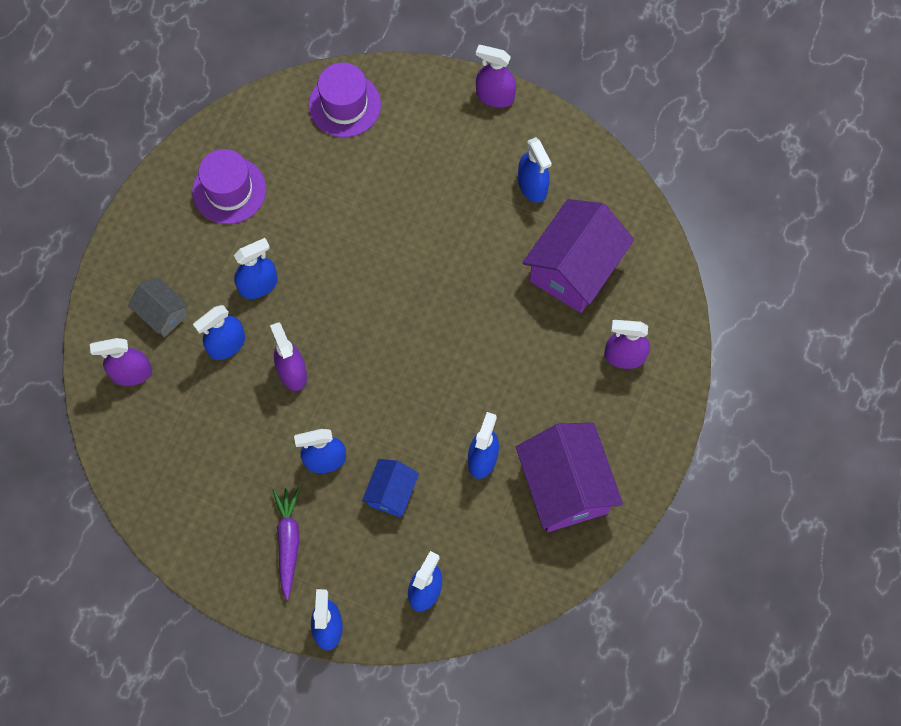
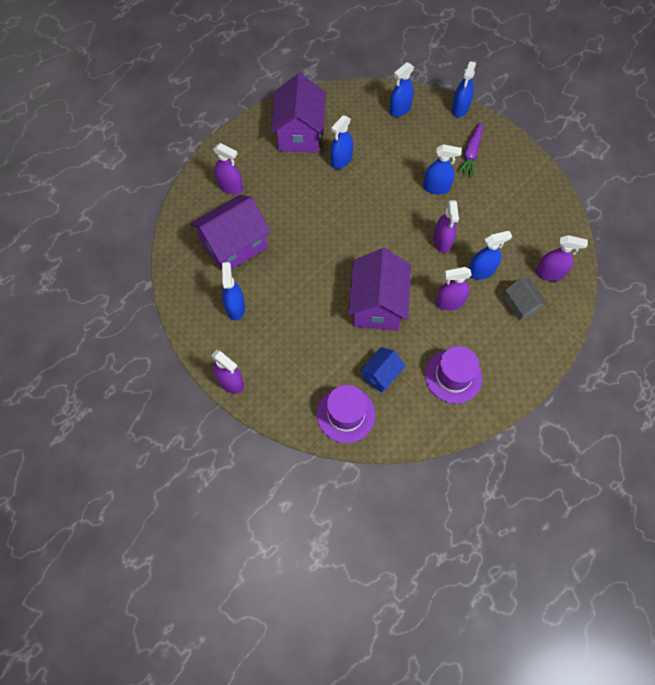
camera: 160 degrees left, 5 degrees down
(258, 285) = (449, 302): blue spray bottle -> purple spray bottle
(352, 250) = (377, 305): none -> purple house
(391, 493) = (402, 159): blue house -> blue house (381, 375)

